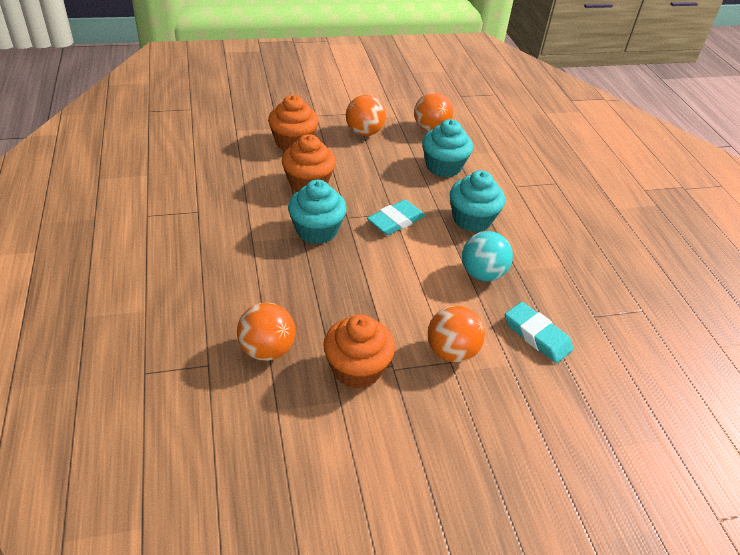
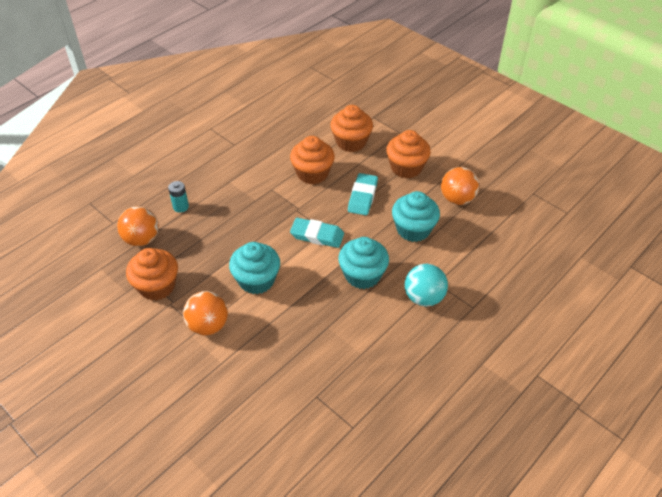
camera: 60 degrees right, 5 degrees up
(249, 294) = (181, 207): none -> turquoise battery
(316, 231) = (267, 203): turquoise cupcake -> turquoise cupcake (256, 280)
(364, 132) = (406, 168): orange ball -> orange cupcake
(482, 274) = (303, 308): turquoise ball -> turquoise ball (424, 297)
(537, 335) = (263, 367): turquoise eraser -> turquoise eraser (362, 197)

